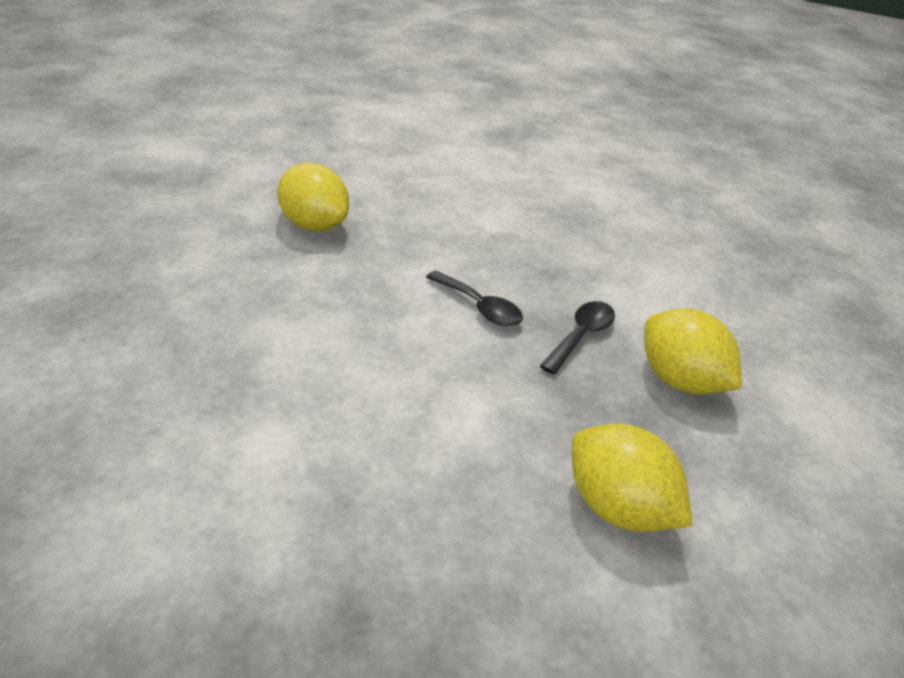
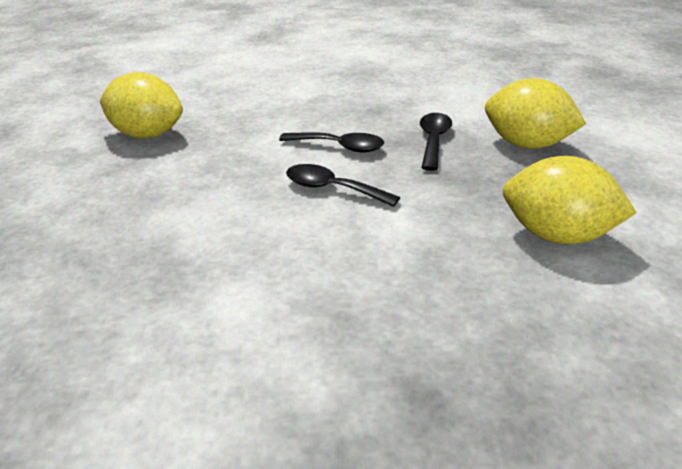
camera: 20 degrees left, 5 degrees down
(436, 355) = (332, 189): none -> black spoon

